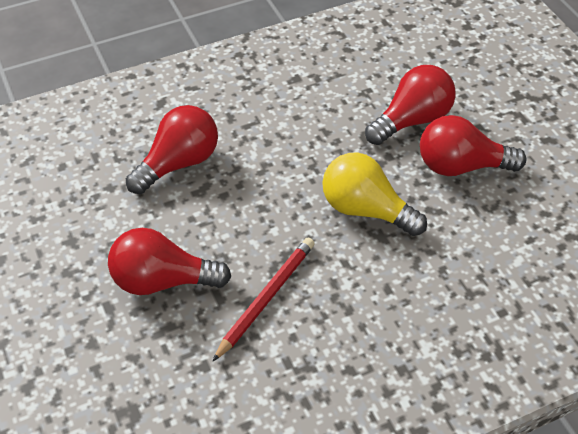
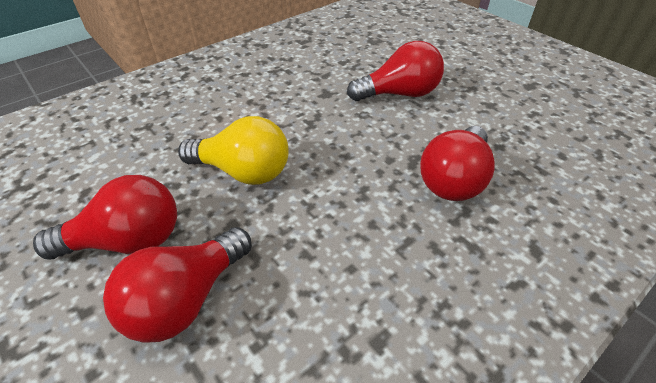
camera: 165 degrees right, 5 degrees down
(266, 298) = (315, 97): red pencil -> none

